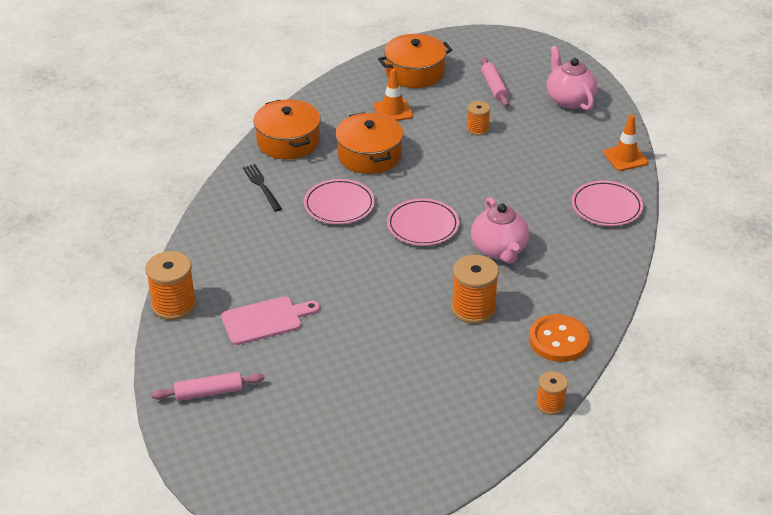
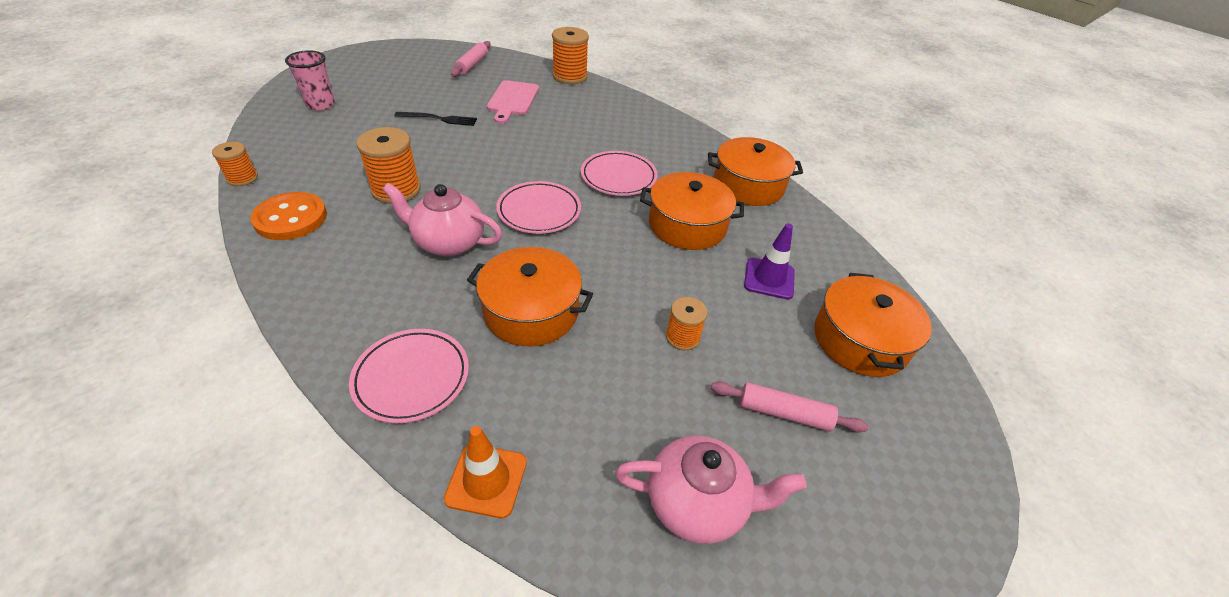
camera: 115 degrees right, 5 degrees up
(262, 186) = (683, 149): black fork -> black fork (439, 119)
(393, 111) = (769, 278): orange traffic cone -> purple traffic cone
(403, 448) = (320, 105): none -> pink cup
(518, 188) = (531, 311): none -> orange pot

